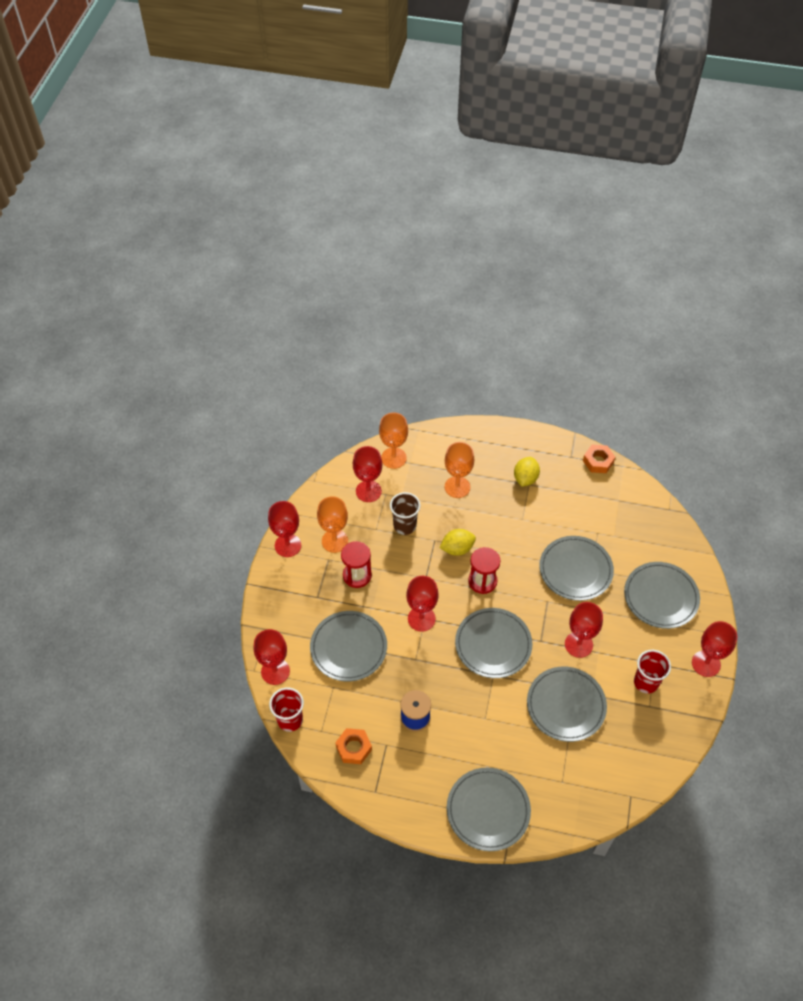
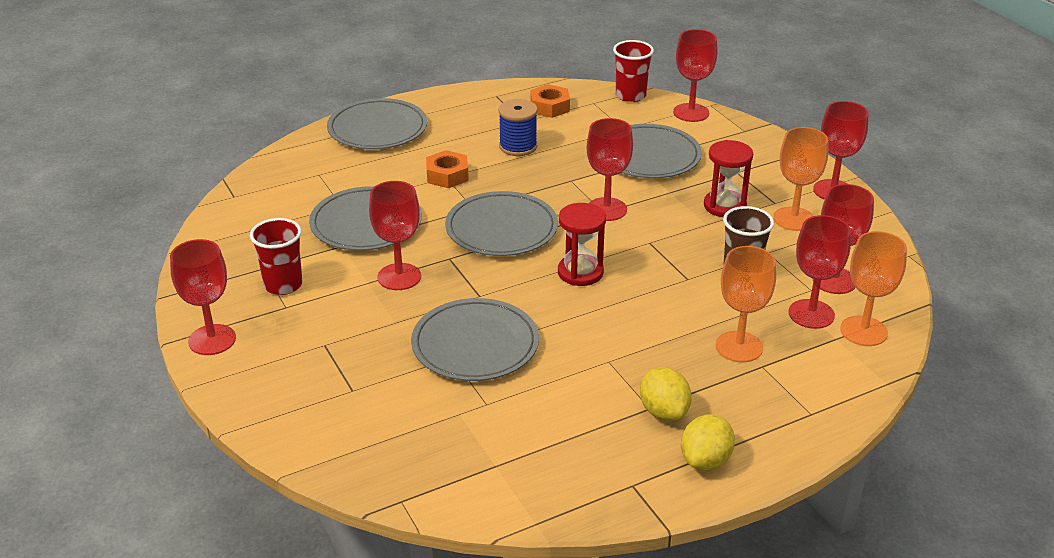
camera: 140 degrees right, 20 degrees down
(404, 481) = (811, 314): none -> red goblet
(457, 549) = (650, 285): yellow lemon -> yellow lemon (705, 460)
(598, 461) = (583, 504): orange nut -> orange nut (447, 175)
(661, 597) = (327, 378): grey plate -> none

